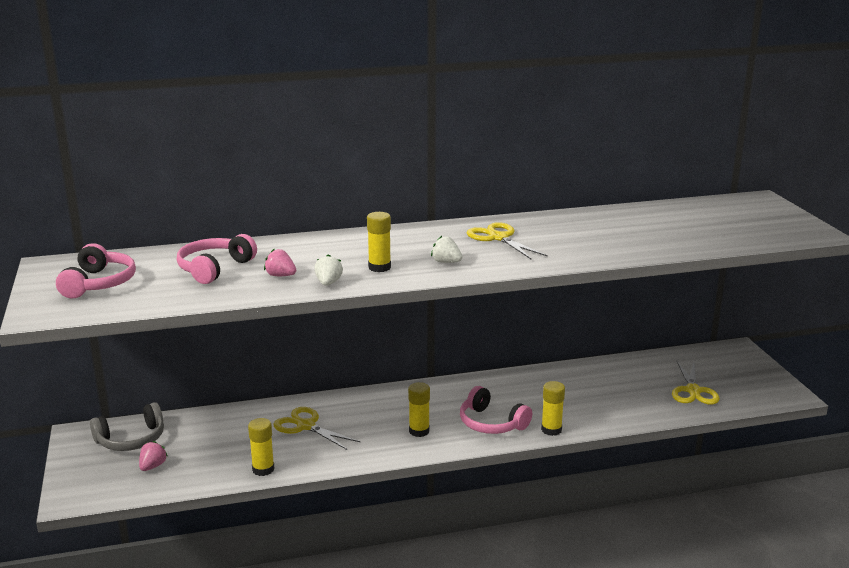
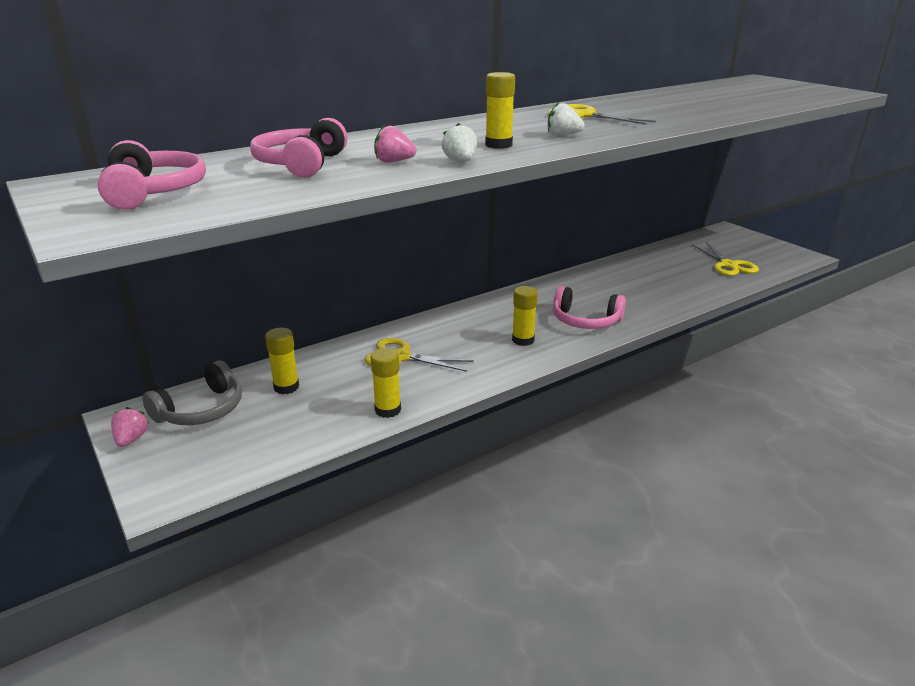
camera: 20 degrees left, 5 degrees up
(153, 466) = (249, 434): pink strawberry -> pink strawberry (131, 439)
(551, 430) = (645, 316): yellow glue stick -> yellow glue stick (286, 387)

